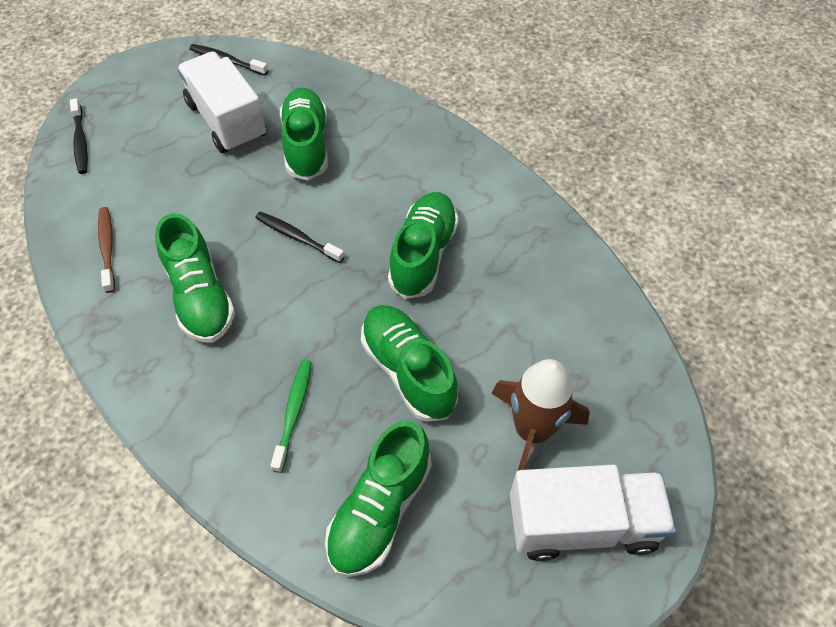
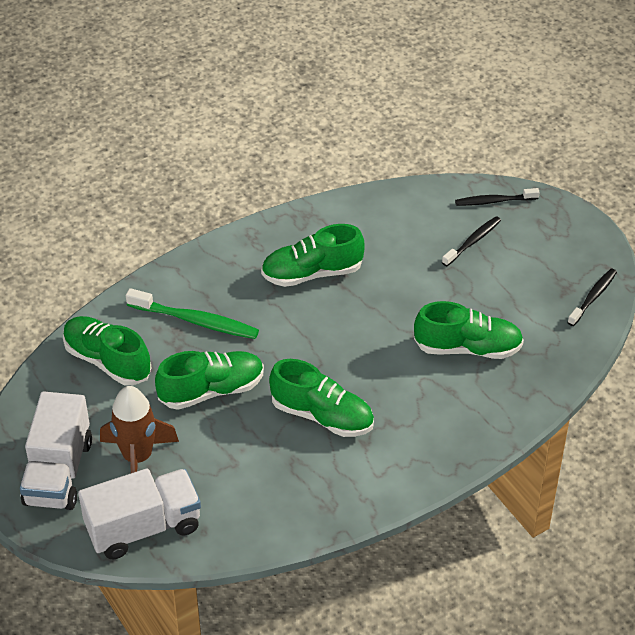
camera: 100 degrees right, 10 degrees down
(107, 248) = (372, 221): brown toothbrush -> none
(227, 121) = (507, 294): white truck -> white truck (143, 527)
(293, 412) = (195, 321): green toothbrush -> green toothbrush, size x1.54
(297, 237) = (359, 334): black toothbrush -> black toothbrush (473, 241)

